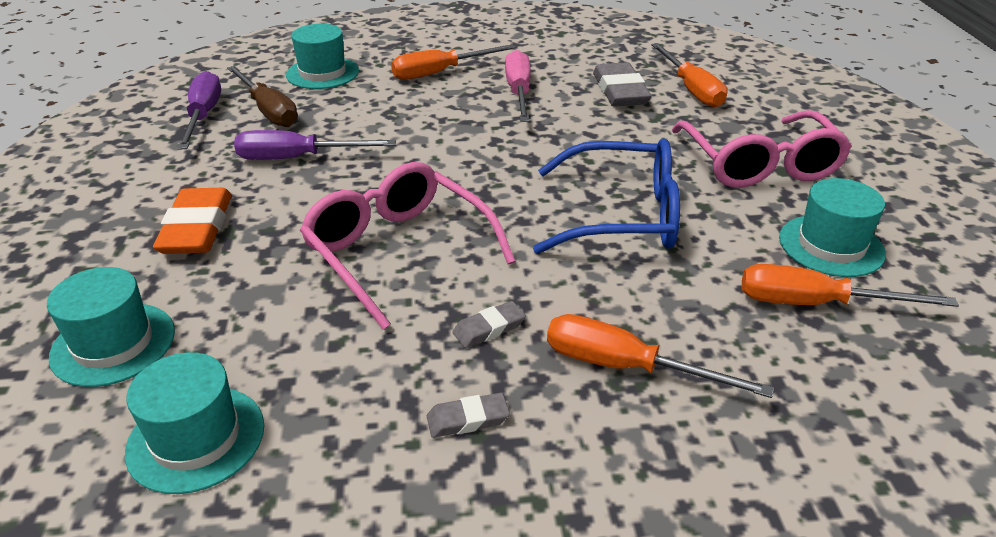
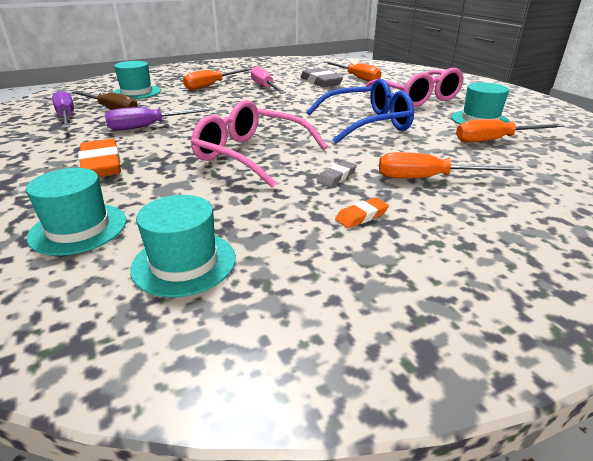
camera: 20 degrees left, 5 degrees down
(467, 419) = (361, 216): grey eraser -> orange eraser

